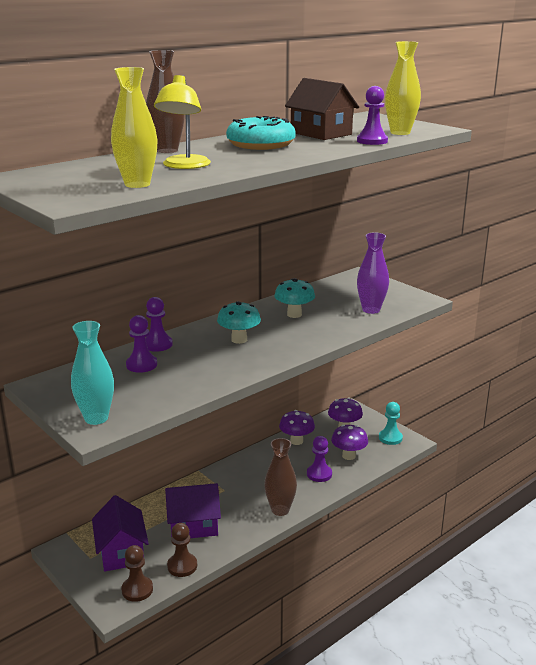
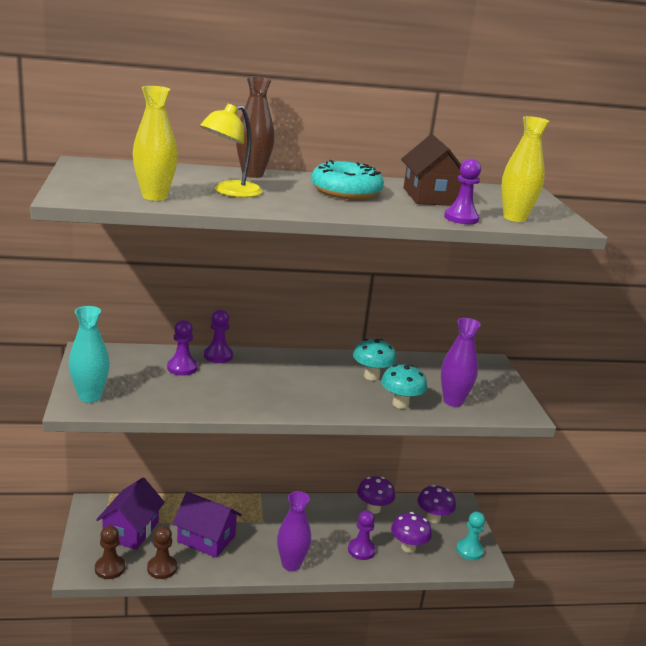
camera: 30 degrees right, 0 degrees up
(239, 340) = (289, 379): turquoise mushroom -> turquoise mushroom (400, 404)
(280, 510) = (291, 564): brown vase -> purple vase

